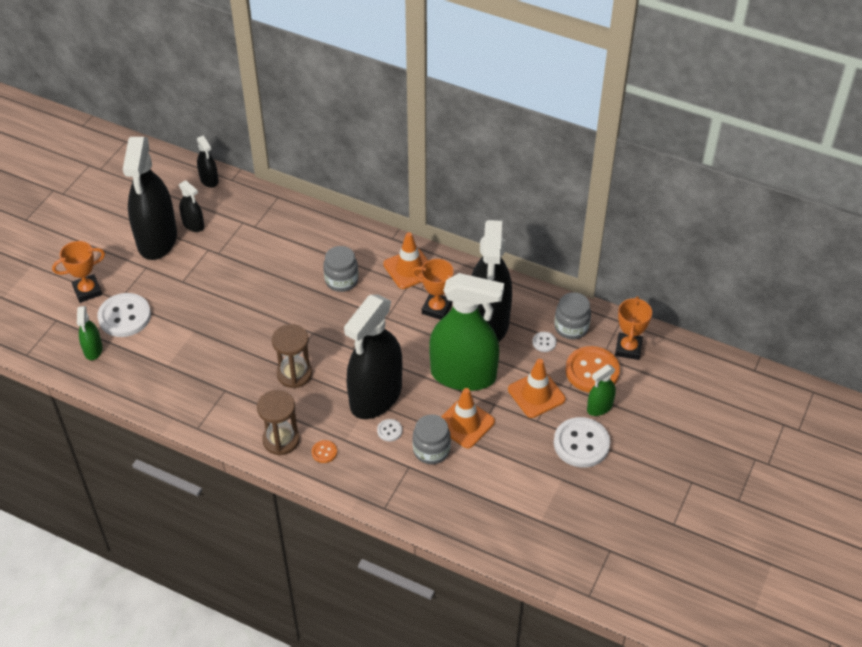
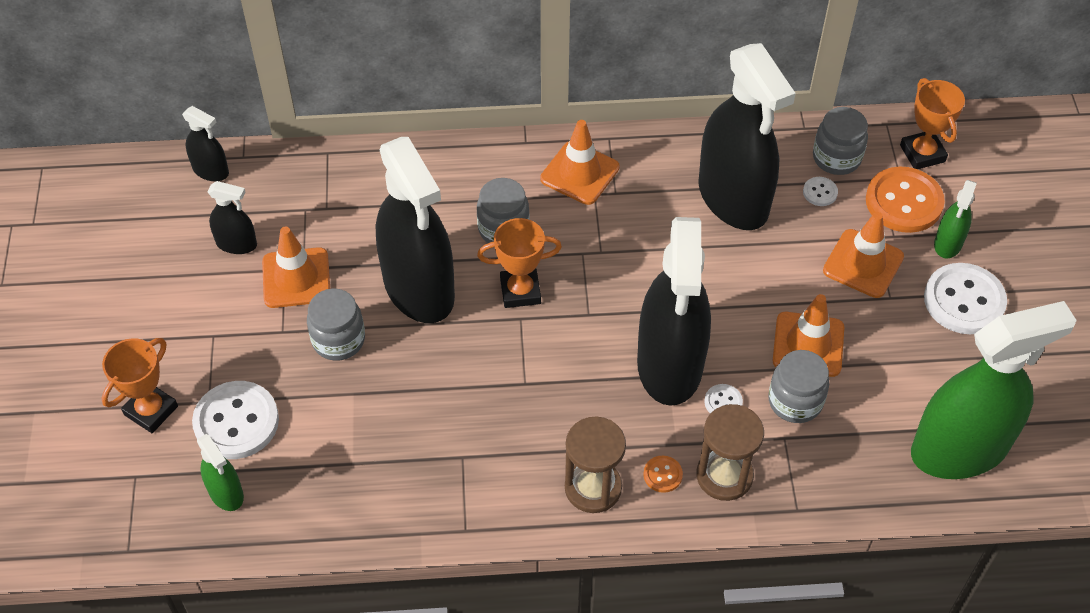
camera: 30 degrees left, 5 degrees up
(157, 239) = (199, 288): black spray bottle -> black spray bottle (419, 288)
(207, 299) = (338, 340): none -> grey jar
(210, 256) = (296, 278): none -> orange traffic cone
(294, 374) = (540, 387): brown hourglass -> brown hourglass (724, 476)
(437, 309) = (655, 210): orange trophy -> orange trophy (520, 291)
(463, 375) = (756, 281): green spray bottle -> green spray bottle (959, 449)

